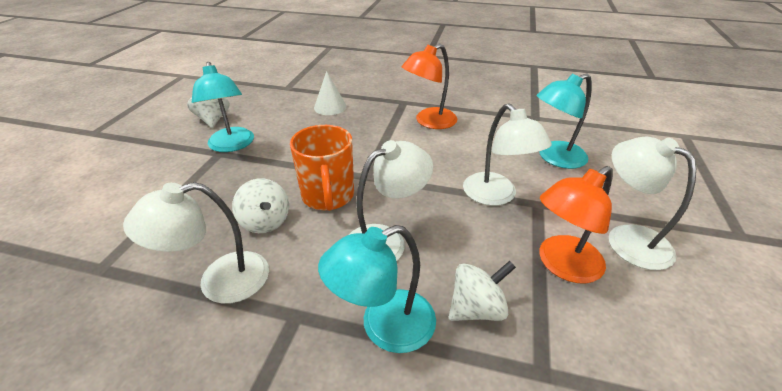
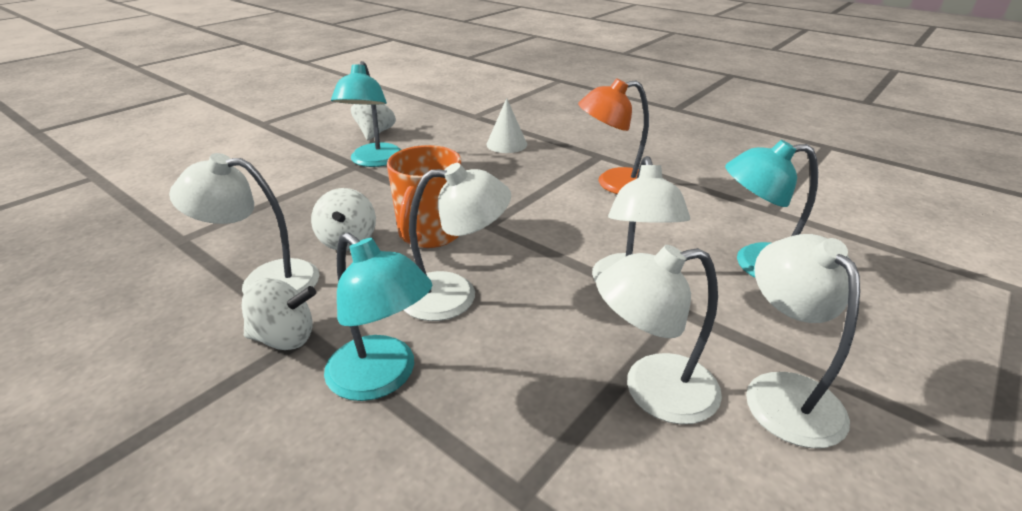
camera: 25 degrees right, 5 degrees down
(384, 327) = (382, 378): turquoise lamp -> turquoise lamp turned 135 degrees counterclockwise
(476, 308) = (499, 398): white spinning top -> white spinning top (285, 338)
(562, 265) = (652, 391): orange lamp -> white lamp

